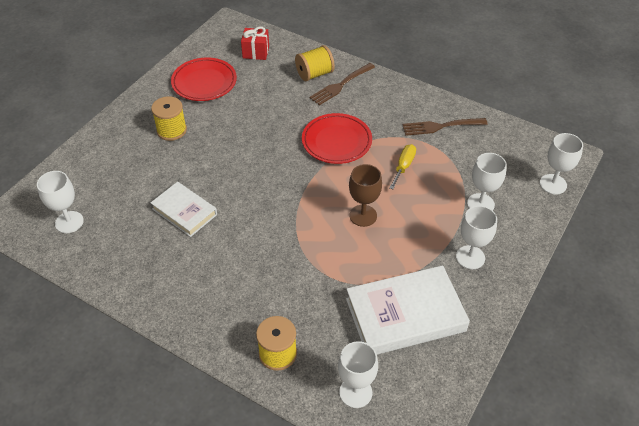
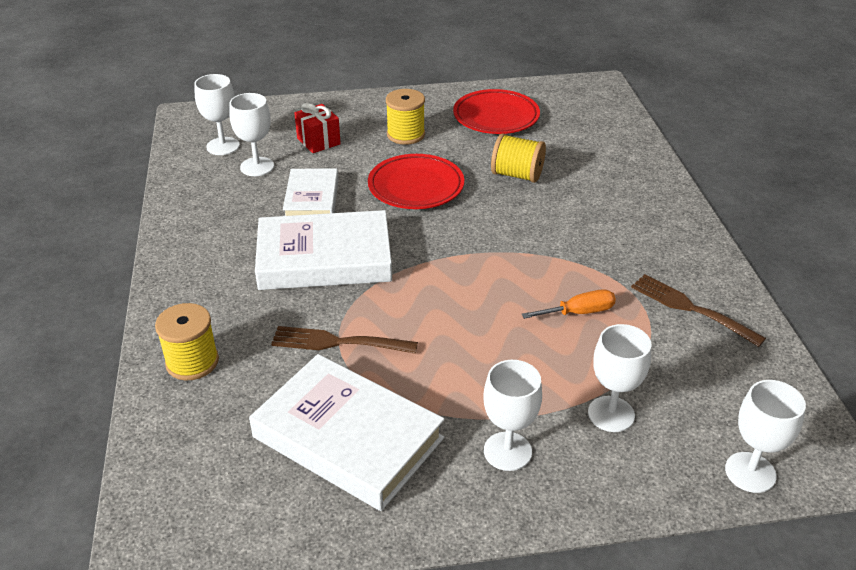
camera: 50 degrees right, 10 degrees down
(249, 239) = (324, 258): none -> white book
(256, 52) = (588, 121): red gift -> red gift (318, 141)
(314, 74) = (619, 172): yellow spool -> yellow spool (517, 175)
(336, 142) = (542, 242): red plate -> red plate (416, 187)
(340, 85) = (632, 198): brown fork -> brown fork (338, 342)
(355, 392) = (192, 454): white goblet -> white goblet (257, 167)
(363, 215) = (458, 321): brown goblet -> none
(403, 166) = (579, 312): yellow screwdriver -> orange screwdriver

